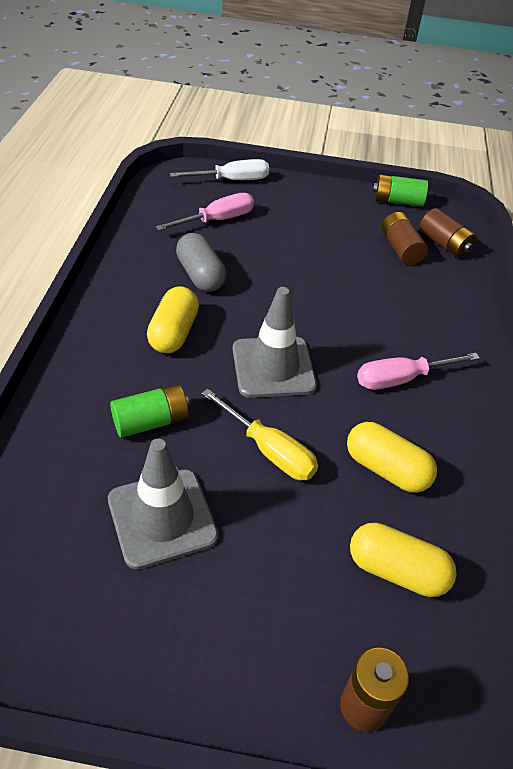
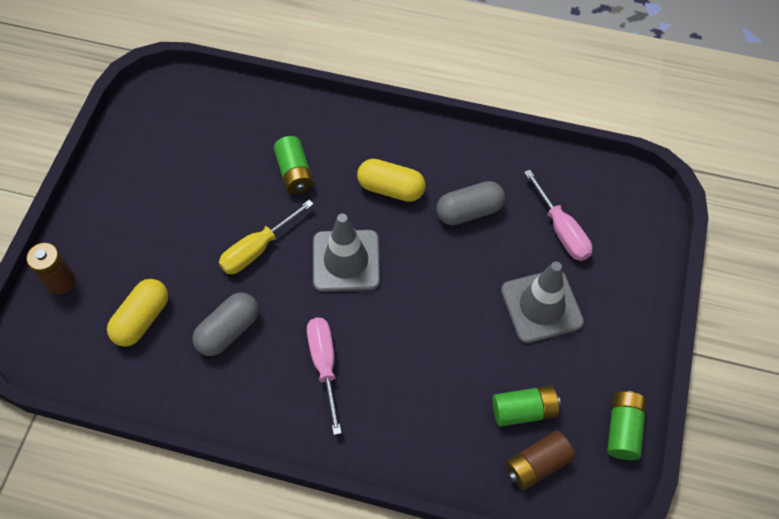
camera: 100 degrees right, 15 degrees up
(162, 518) = (210, 179): grey traffic cone -> grey traffic cone (541, 306)
(232, 180) = (641, 249): white screwdriver -> none
(386, 469) = (228, 330): yellow capsule -> grey capsule
(400, 249) = (524, 410): brown battery -> green battery

